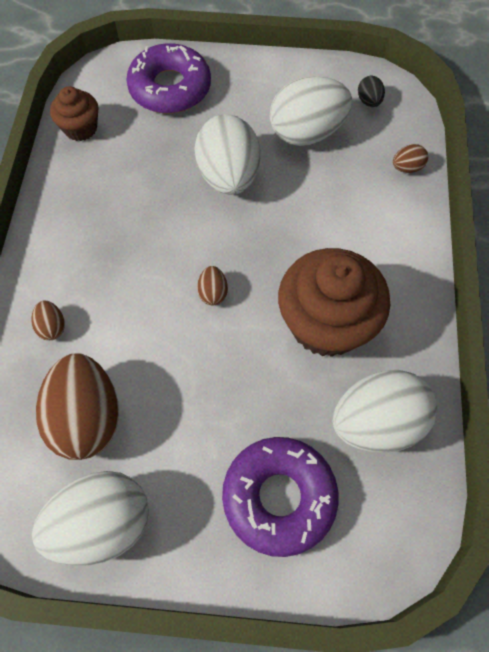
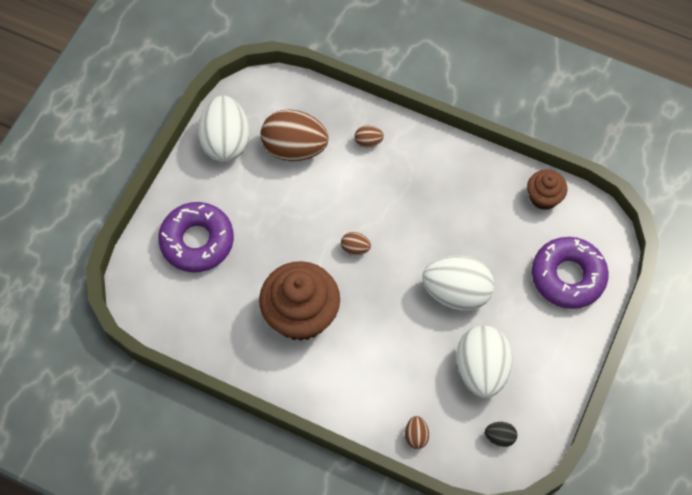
camera: 110 degrees right, 0 degrees up
(376, 422) = (217, 318): white egg -> none

